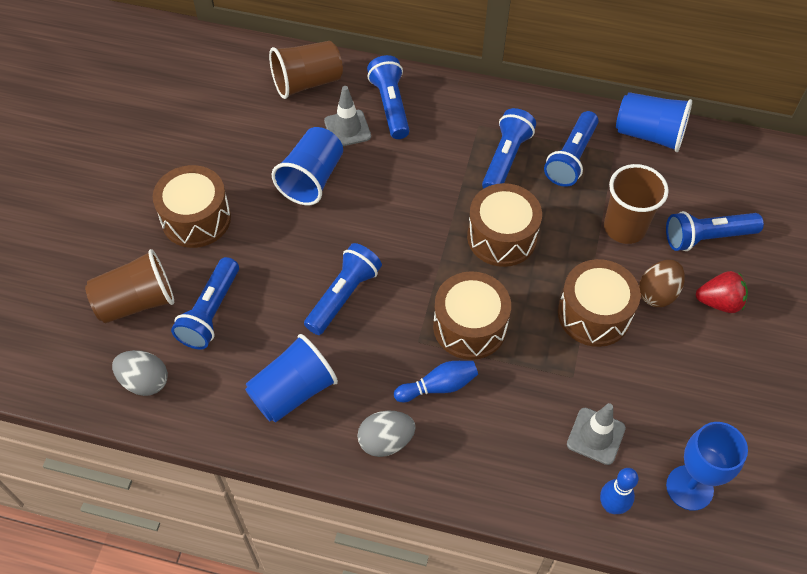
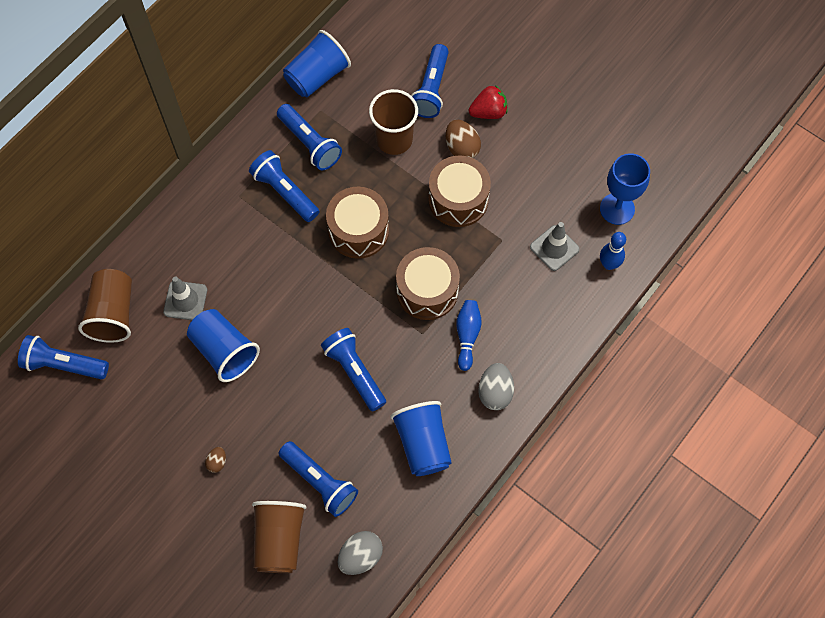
camera: 65 degrees left, 10 degrees up
(196, 219) = (217, 462): brown drum -> brown egg
(390, 105) = (179, 255): blue flashlight -> blue flashlight (64, 364)
(719, 302) = (488, 112): red strawberry -> red strawberry turned 45 degrees clockwise

